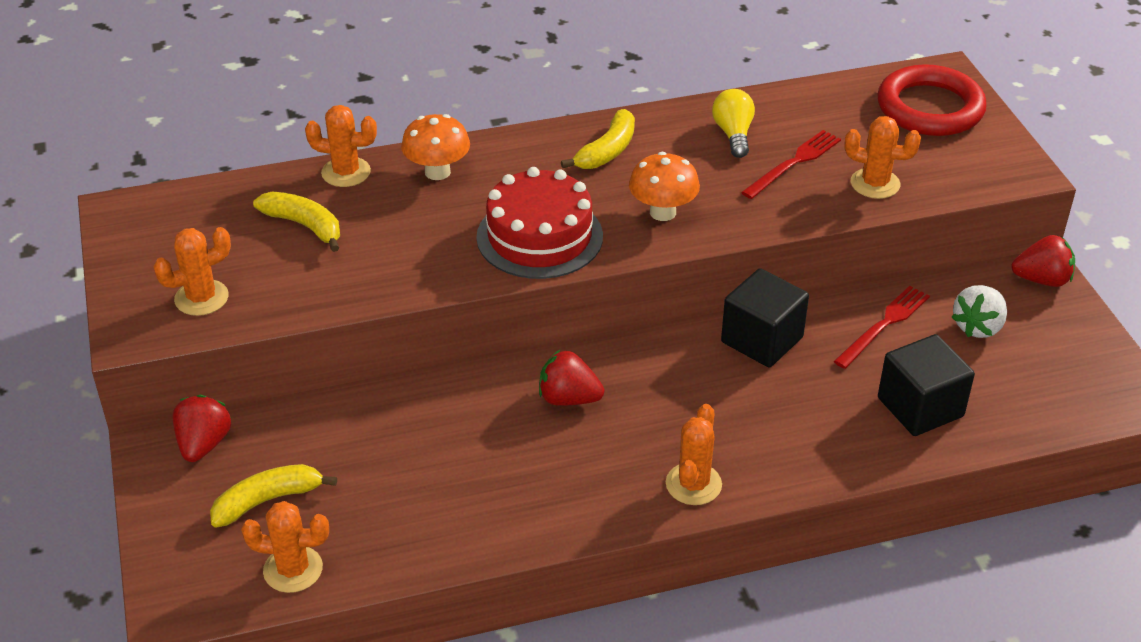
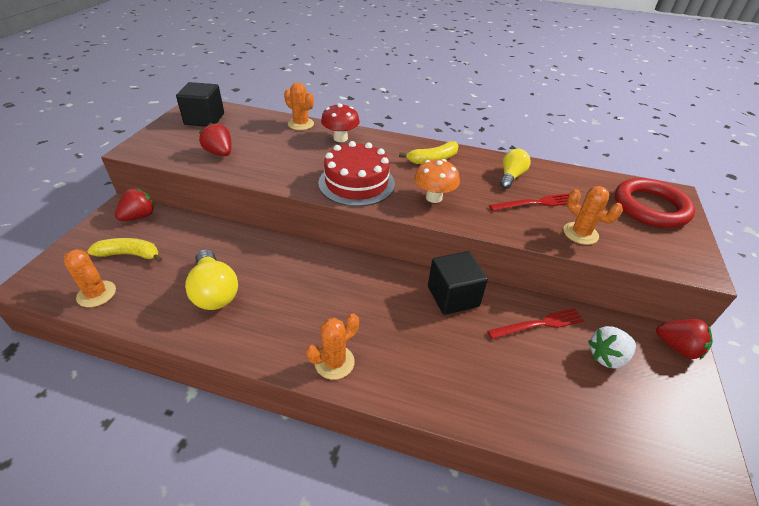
camera: 30 degrees right, 0 degrees up
(201, 298) = (179, 147): orange cactus -> none
(304, 225) = (257, 137): yellow banana -> none
(437, 172) = (340, 138): orange mushroom -> red mushroom
(455, 485) = (214, 292): none -> yellow light bulb
(568, 398) = (316, 276): red strawberry -> red strawberry (220, 153)
(920, 407) = (525, 391): black cube -> black cube (204, 119)

